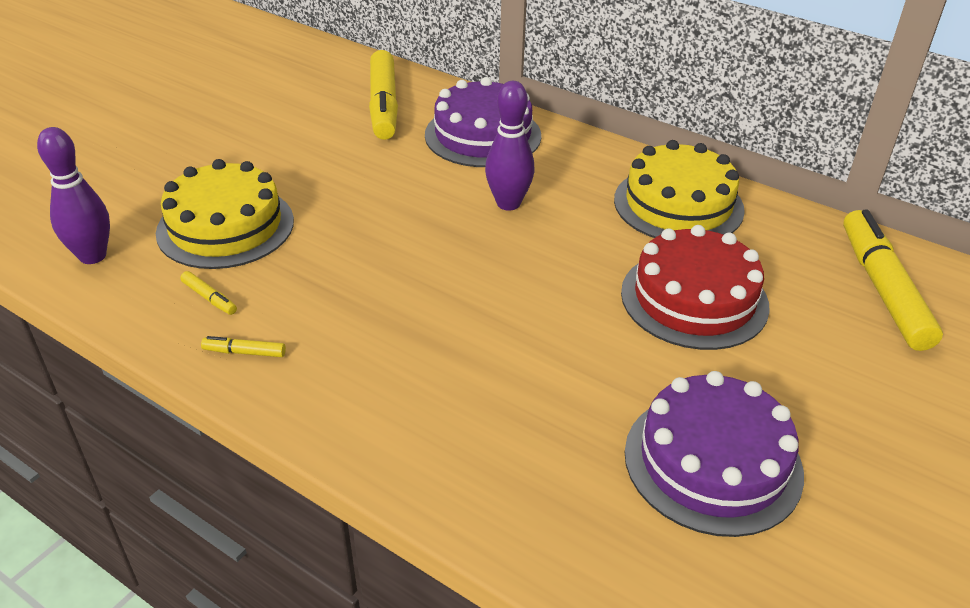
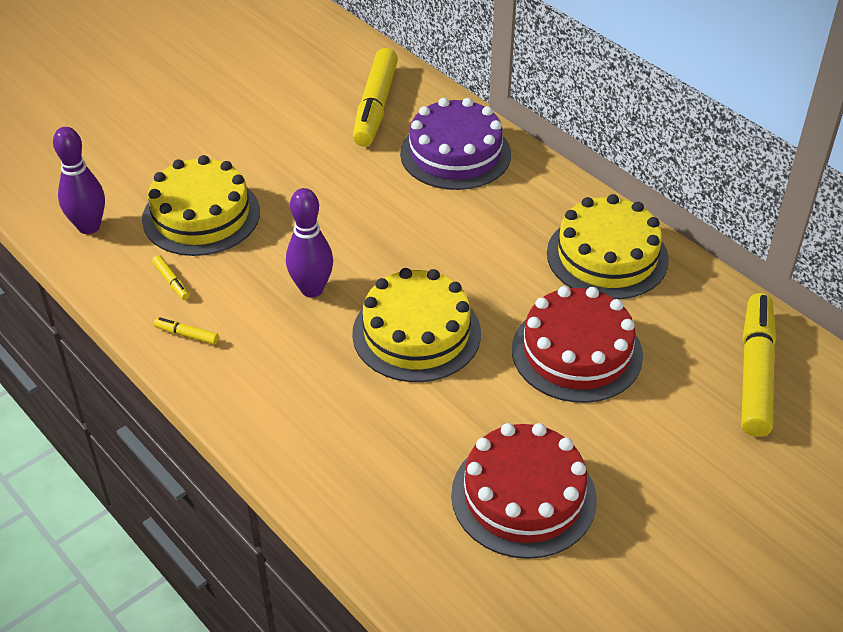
camera: 15 degrees right, 5 degrees up
(508, 203) = (451, 230): purple bowling pin -> purple bowling pin (312, 289)
(513, 307) = (416, 333): none -> yellow cake
(712, 462) = (523, 496): purple cake -> red cake

